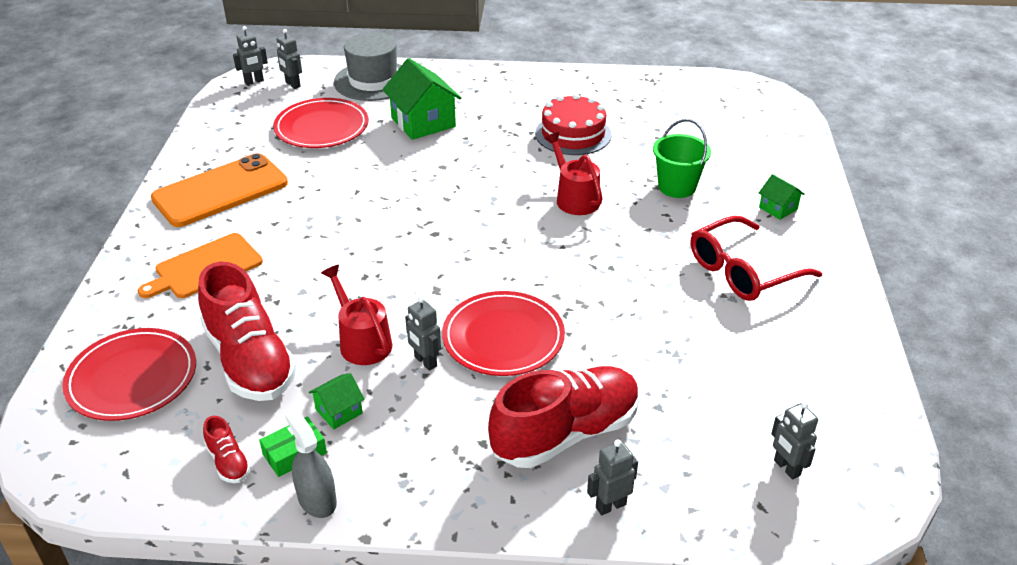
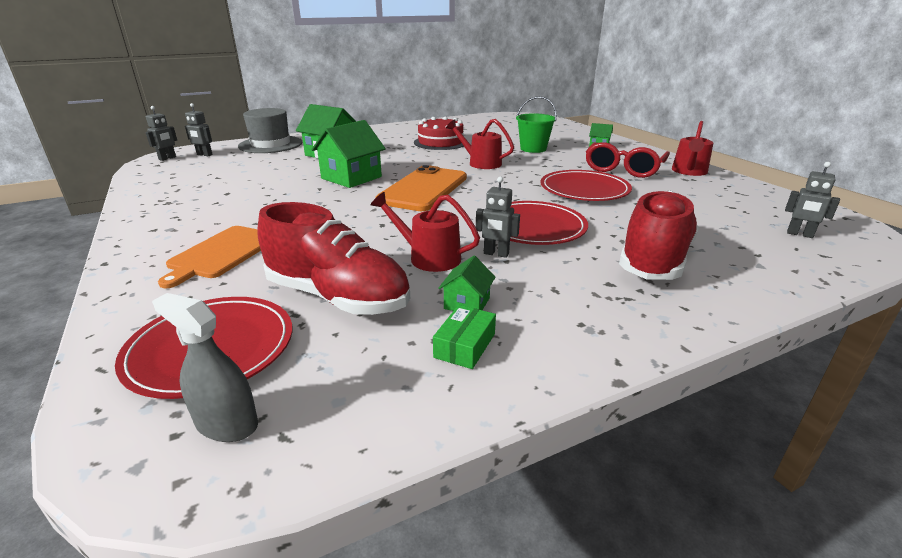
camera: 30 degrees left, 10 degrees down
(220, 191) = (192, 210): orange phone -> orange phone (423, 189)
(228, 462) = (404, 377): red shoe -> none
(317, 499) = (533, 371): grey spray bottle -> grey spray bottle (226, 423)
(321, 127) = (252, 167): red plate -> red plate (584, 190)
(404, 181) = (351, 178): none -> green house
(610, 505) = (750, 286): grey robot -> none
(826, 308) = (689, 171): none -> red watering can

